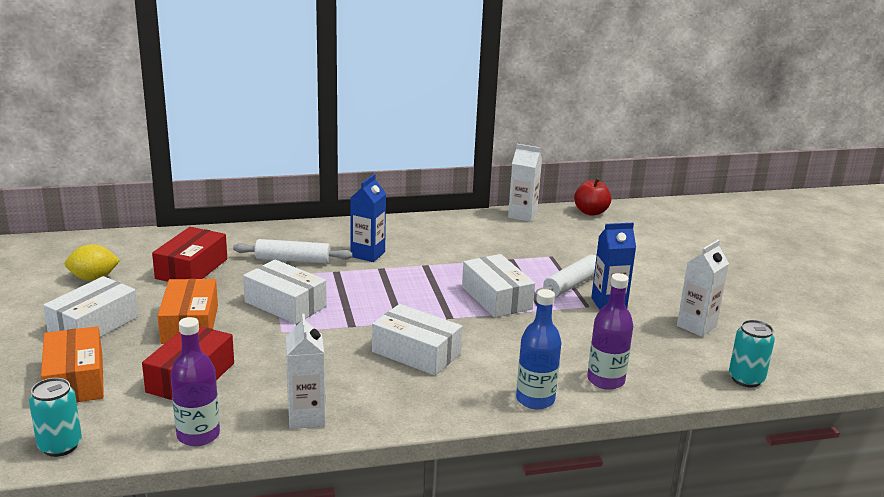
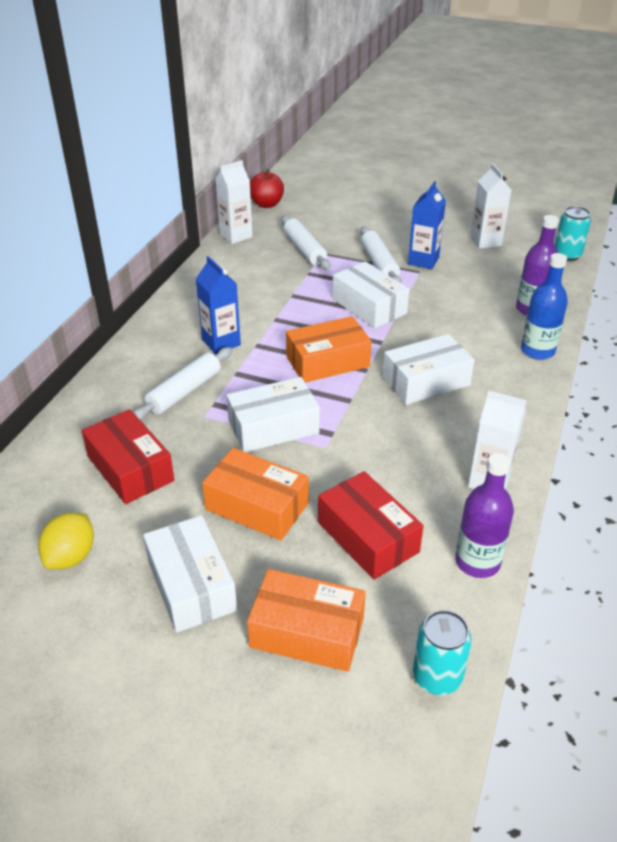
camera: 55 degrees left, 15 degrees up
(393, 302) = (327, 361): none -> orange box
(496, 298) = (369, 306): white box -> white box turned 45 degrees clockwise
(544, 247) = (305, 250): none -> white rolling pin

